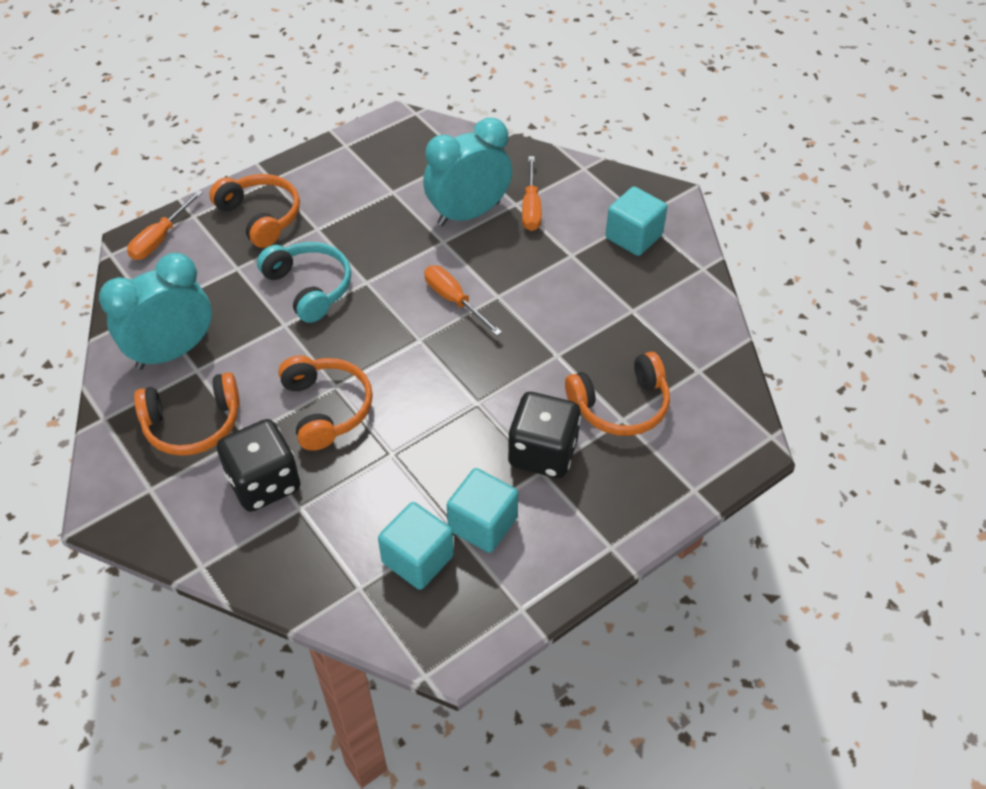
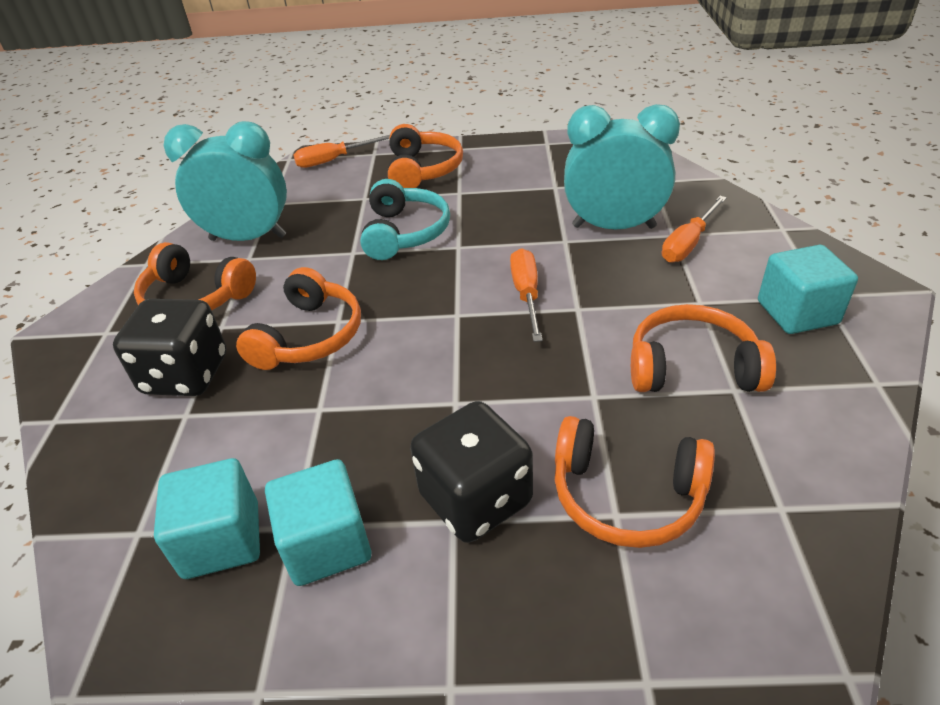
camera: 40 degrees right, 10 degrees down
(599, 306) = (692, 367): none -> orange headphones

